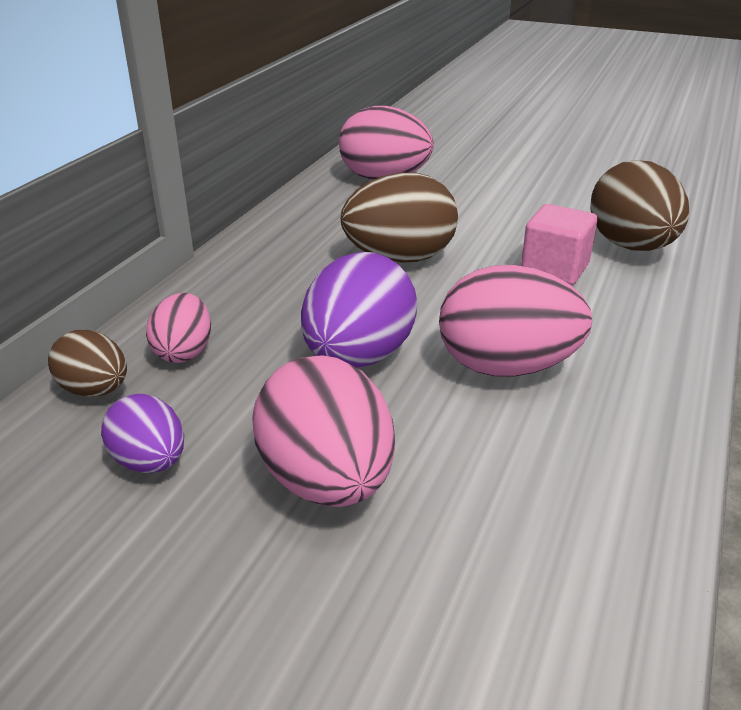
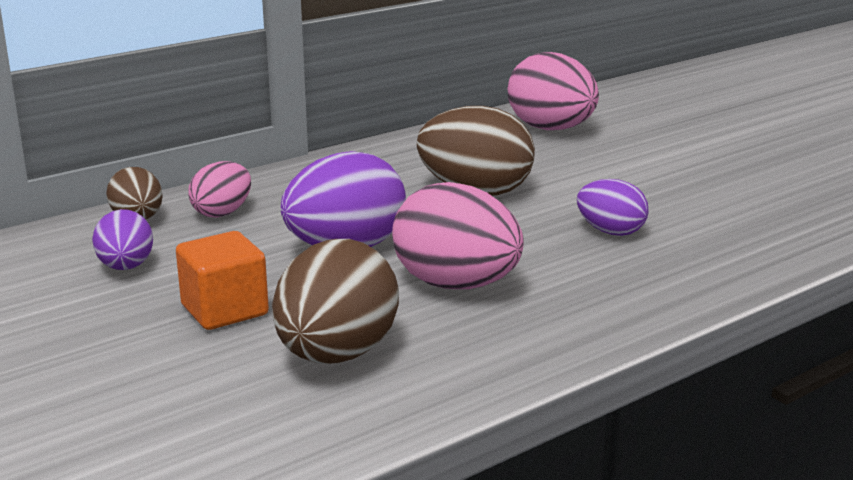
camera: 30 degrees right, 10 degrees down
(327, 481) = (224, 310): pink egg -> orange cube
(554, 269) = (610, 232): pink cube -> purple egg
(631, 246) = (722, 232): brown egg -> brown egg (336, 355)

